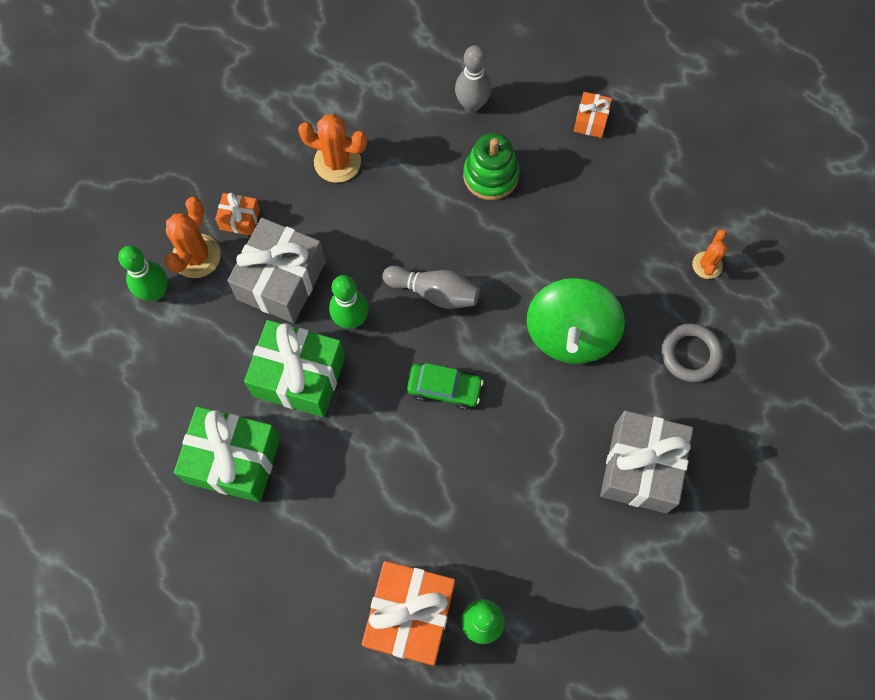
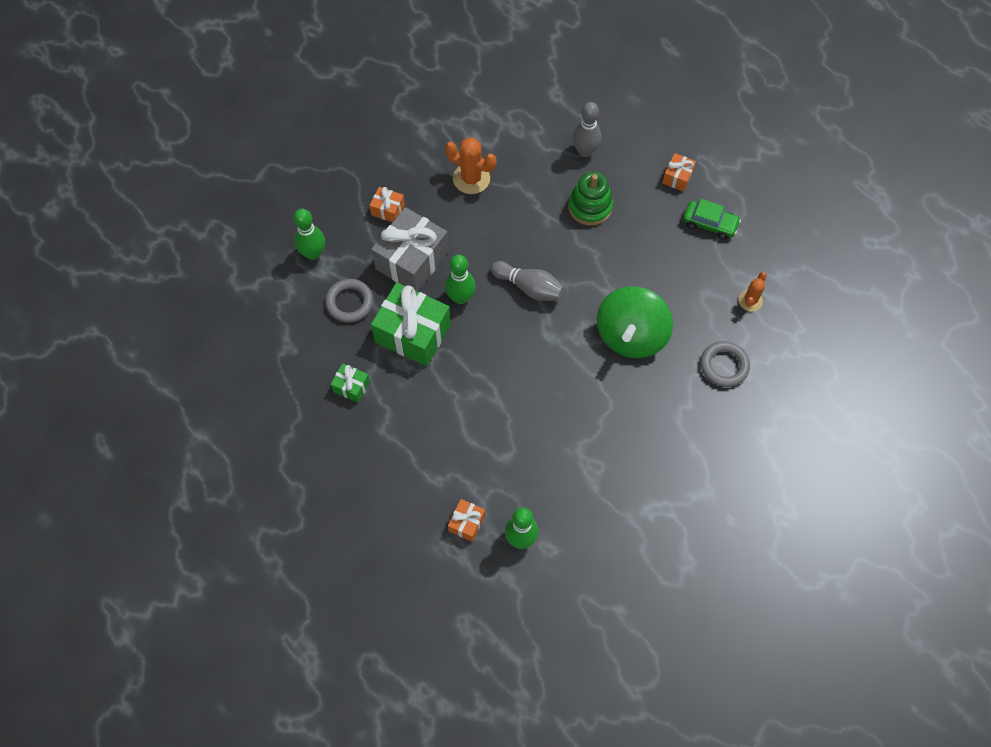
camera: 10 degrees right, 5 degrees down
(196, 256) = (349, 232): orange cactus -> none
(212, 349) = (349, 302): none -> grey ring
(233, 460) = (351, 387): green gift -> green gift, size x0.48
(410, 615) = (467, 523): orange gift -> orange gift, size x0.48
(444, 388) = (524, 360): green car -> green car (710, 223)
(640, 468) = (668, 444): grey gift -> none

